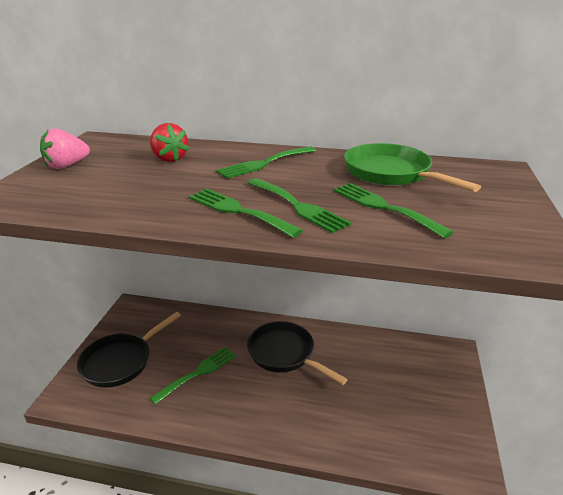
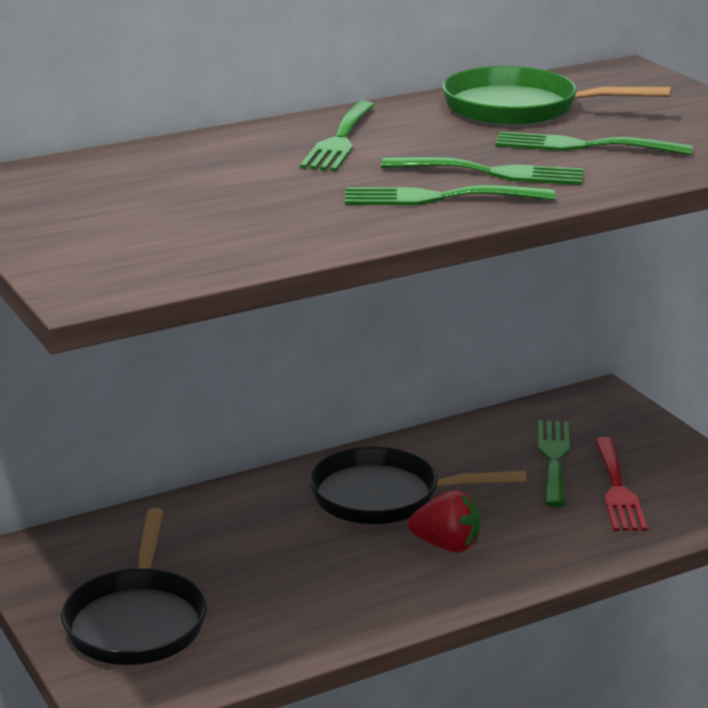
camera: 40 degrees left, 5 degrees down
(66, 165) = (55, 225): pink strawberry -> none
(169, 159) = (190, 172): red strawberry -> red strawberry (446, 546)
(198, 373) = (289, 574): green fork -> green fork (554, 458)
(399, 414) = (617, 489): none -> red fork

